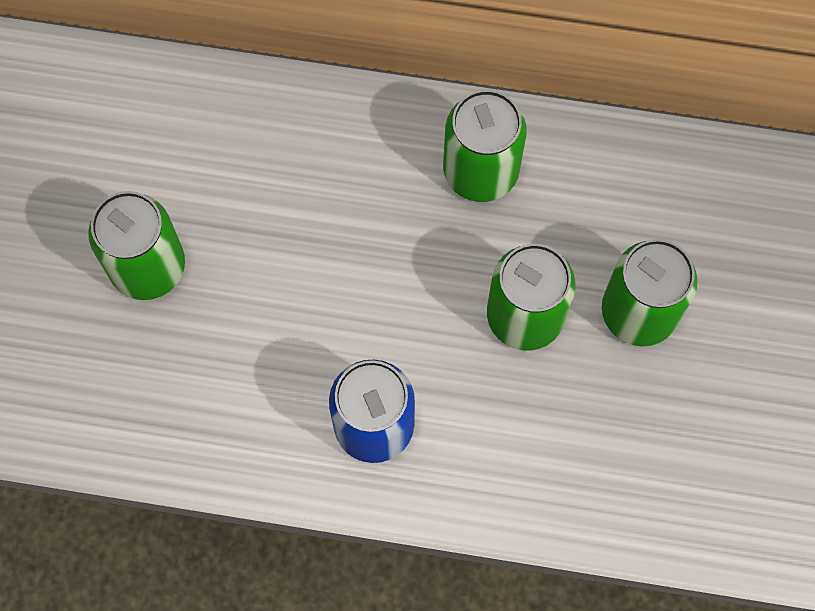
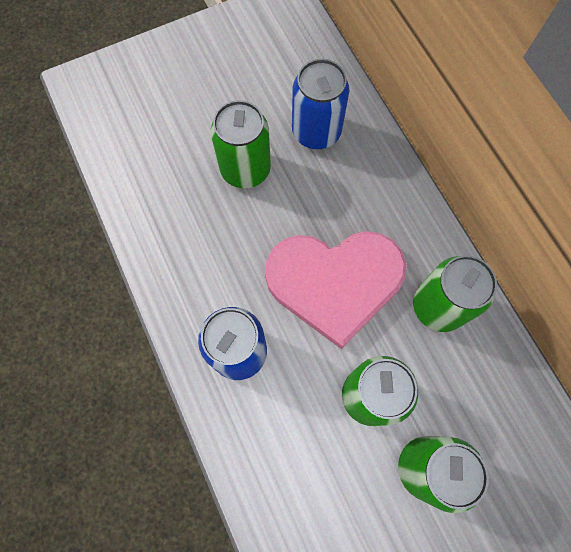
camera: 55 degrees right, 0 degrees up
(163, 149) = (316, 132): none -> blue can
(371, 263) = (335, 283): none -> pink heart

